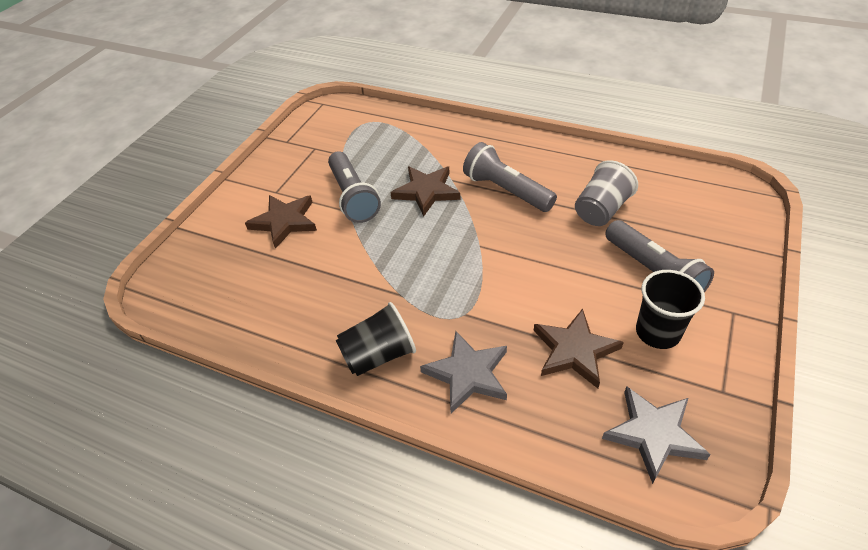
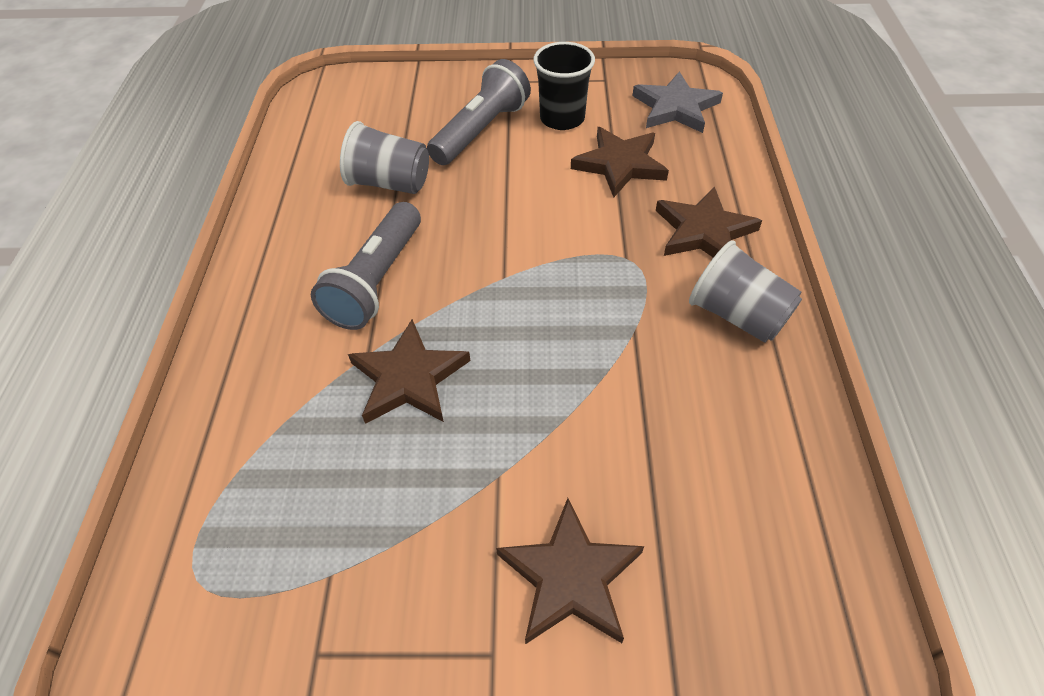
camera: 115 degrees left, 5 degrees up
(353, 197) = (458, 486): grey flashlight -> none
(378, 355) = (737, 315): black cup -> grey cup
(468, 374) = (703, 231): grey star -> brown star

